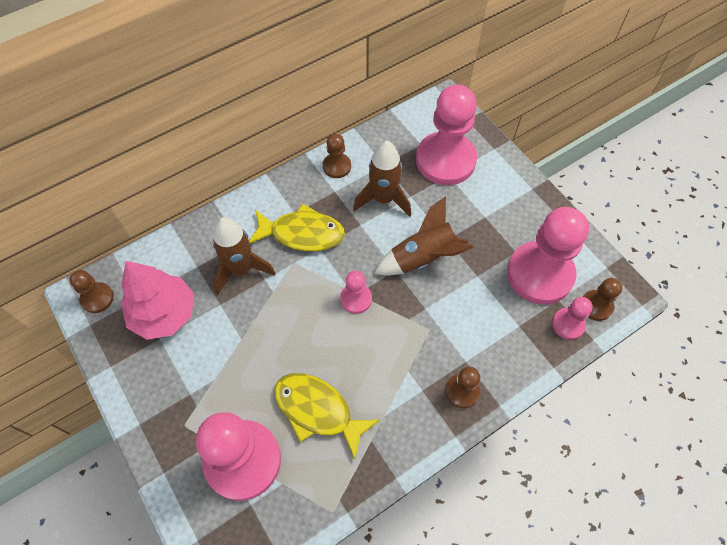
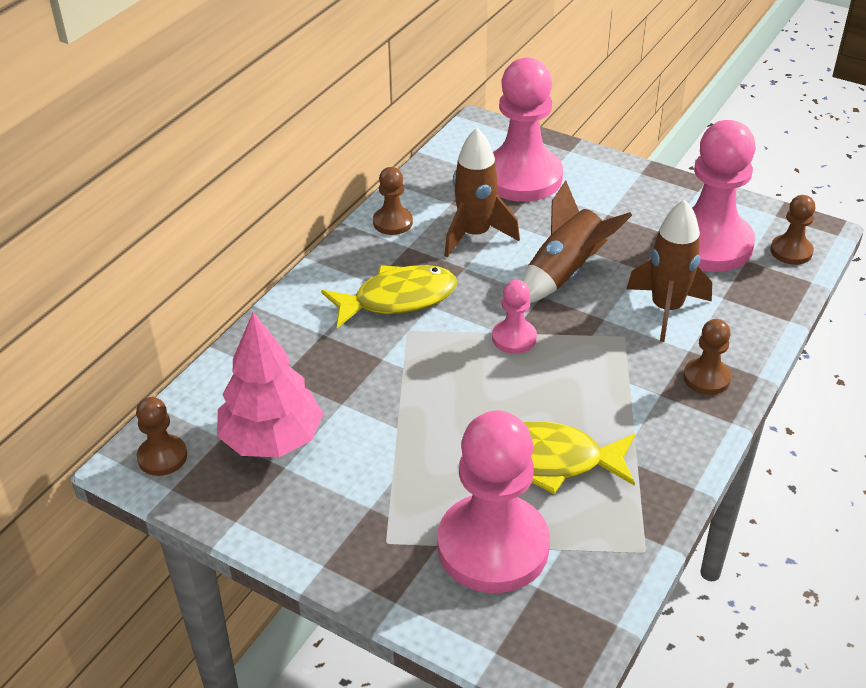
camera: 25 degrees left, 20 degrees down
(241, 269) = (344, 359): brown rocket -> brown rocket (666, 309)
(568, 324) = (774, 277): pink pawn -> none

